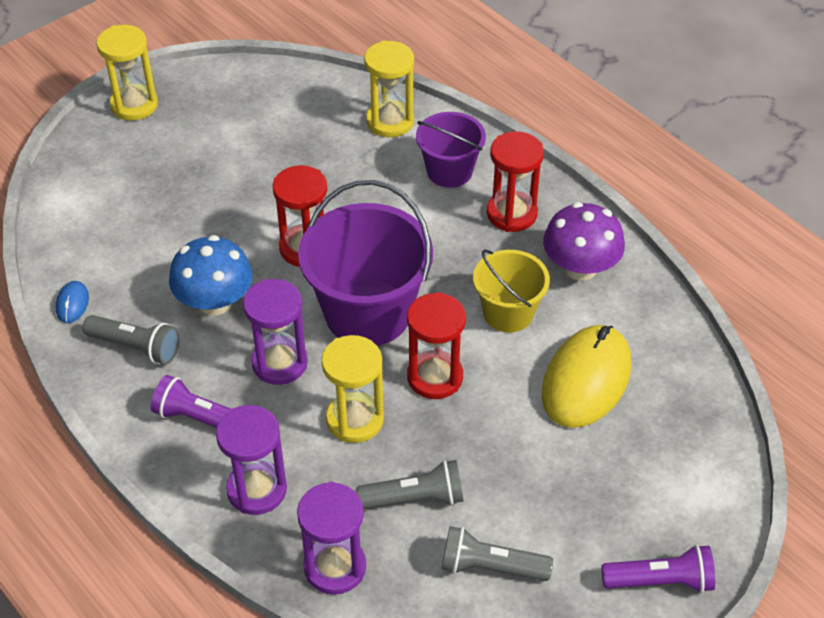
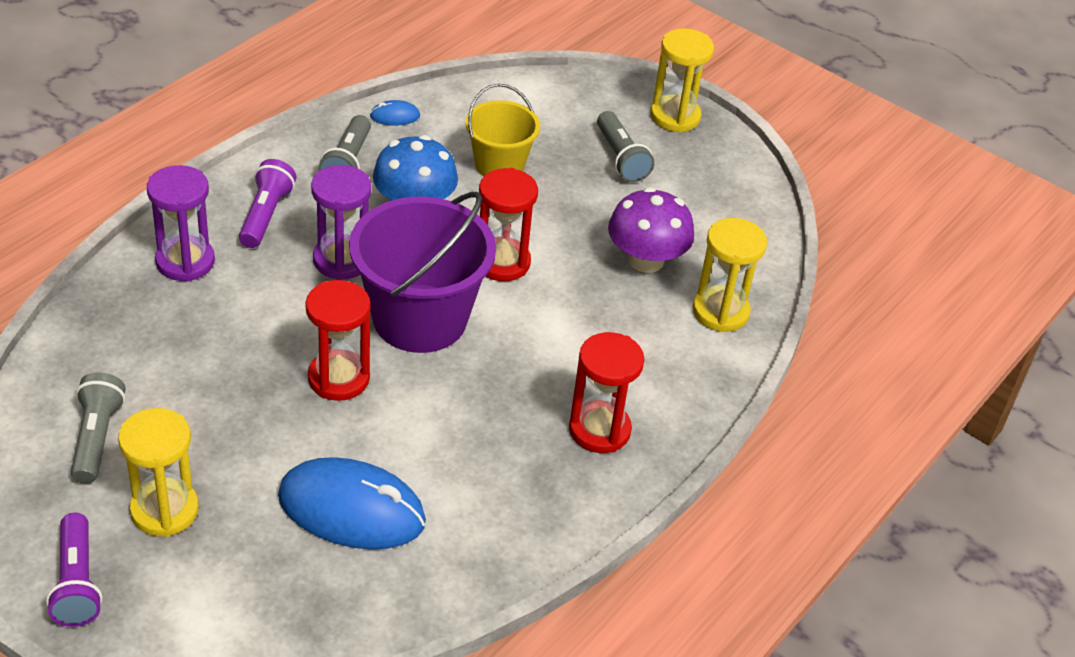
camera: 75 degrees right, 5 degrees down
(335, 567) = (97, 323): purple hourglass -> none
(355, 420) = (275, 321): yellow hourglass -> yellow hourglass (164, 510)
(415, 498) = (179, 374): grey flashlight -> grey flashlight (621, 158)
(449, 171) = (654, 369): purple bucket -> none
(508, 313) = (441, 435): yellow bucket -> yellow bucket (499, 165)
(580, 267) = (526, 498): purple mushroom -> purple mushroom (646, 260)
(586, 380) = (351, 509): yellow mouse -> blue mouse

